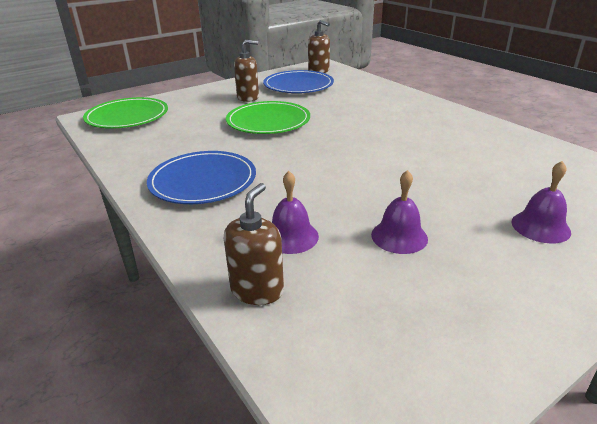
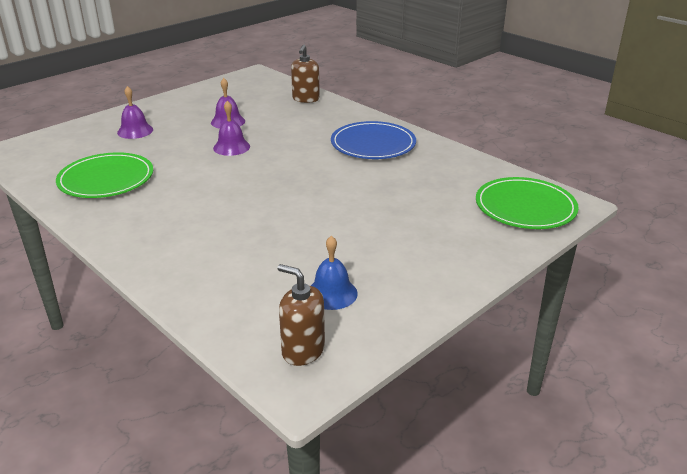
camera: 170 degrees right, 0 degrees up
(248, 97) = (398, 254): brown soap dispenser -> none
(268, 121) = (348, 209): green plate -> green plate (106, 179)
(291, 236) = (294, 118): purple bell -> purple bell (231, 147)
(298, 85) = (332, 293): blue plate -> blue bell

